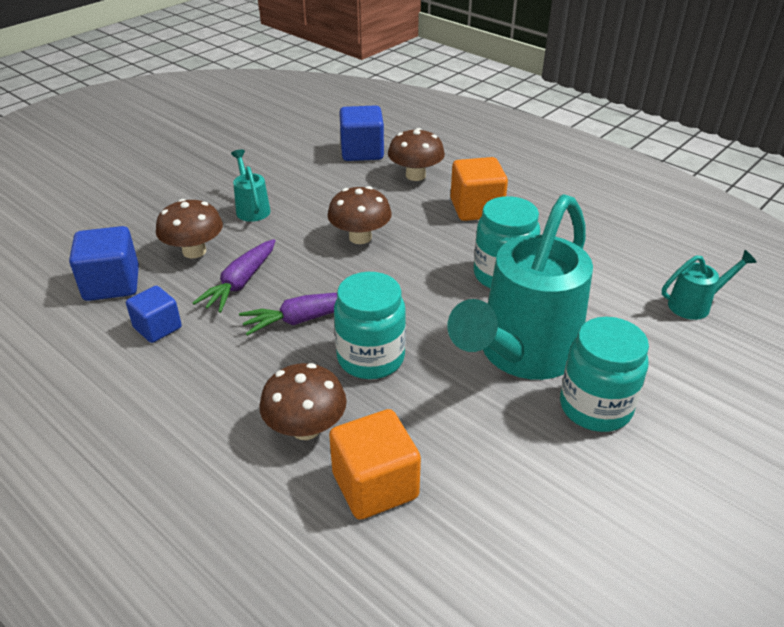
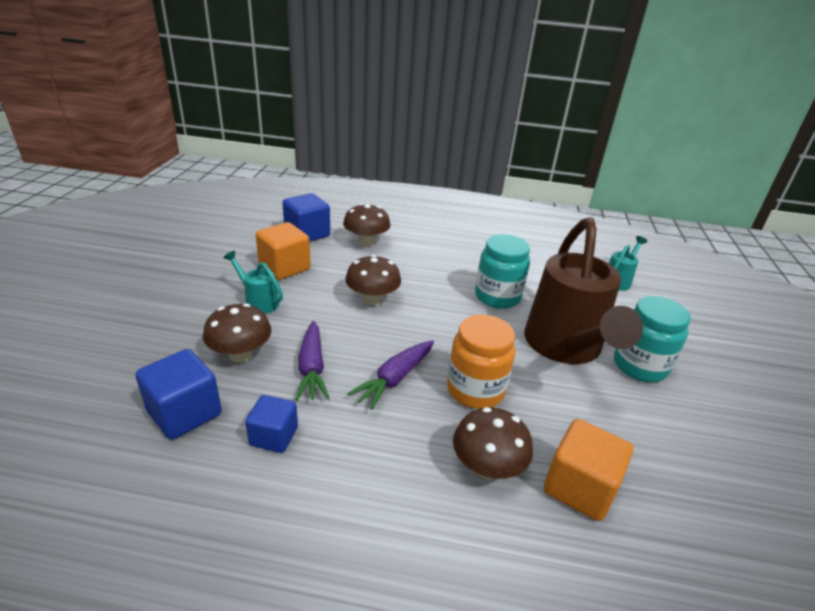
camera: 35 degrees left, 5 degrees down
(370, 358) = (475, 390): turquoise jar -> orange jar
(476, 208) = (432, 255): orange cube -> orange cube (284, 267)
(522, 355) = (565, 347): turquoise watering can -> brown watering can

